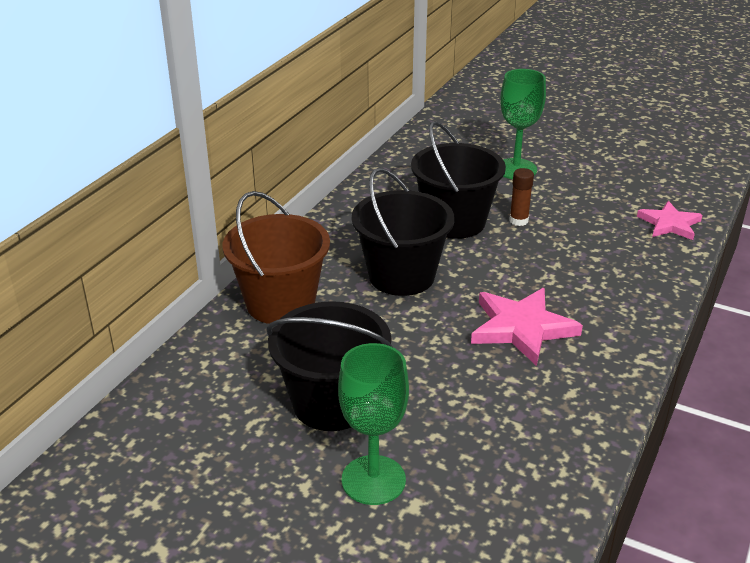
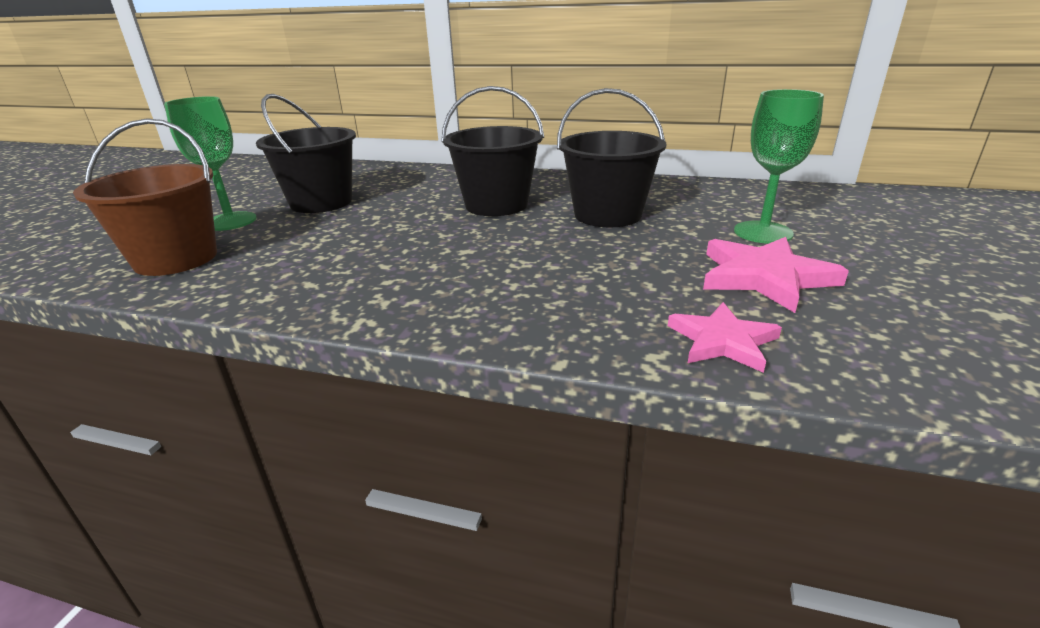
camera: 80 degrees right, 5 degrees down
(280, 303) = (445, 177): brown bucket -> brown bucket (176, 259)
(518, 221) = (636, 241): brown glue stick -> none
(522, 328) = (420, 255): pink star -> pink star (764, 277)

